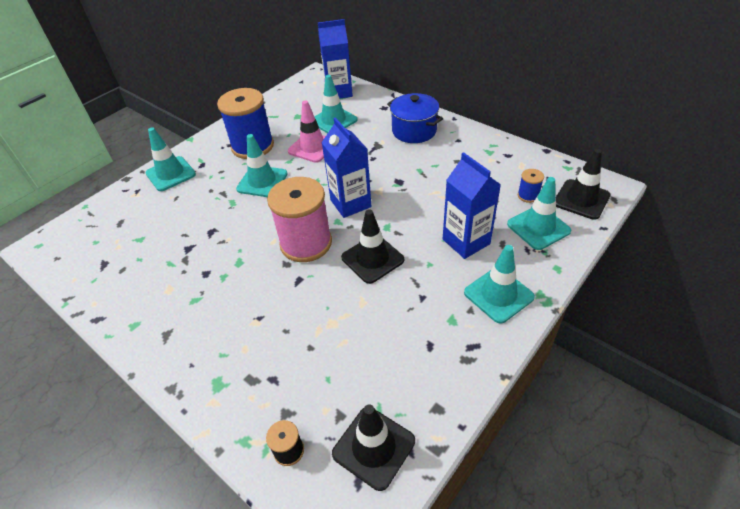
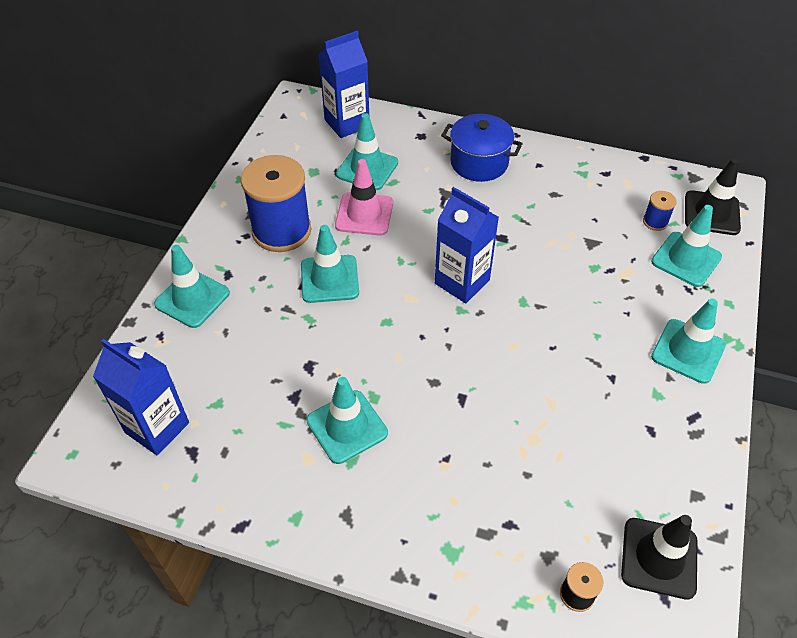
camera: 25 degrees left, 5 degrees up
(207, 276) = (347, 427): none -> turquoise traffic cone
(306, 243) = (441, 349): pink spool -> none
(372, 259) = (531, 347): black traffic cone -> none
(466, 241) = (620, 297): blue carton -> blue carton (157, 427)

